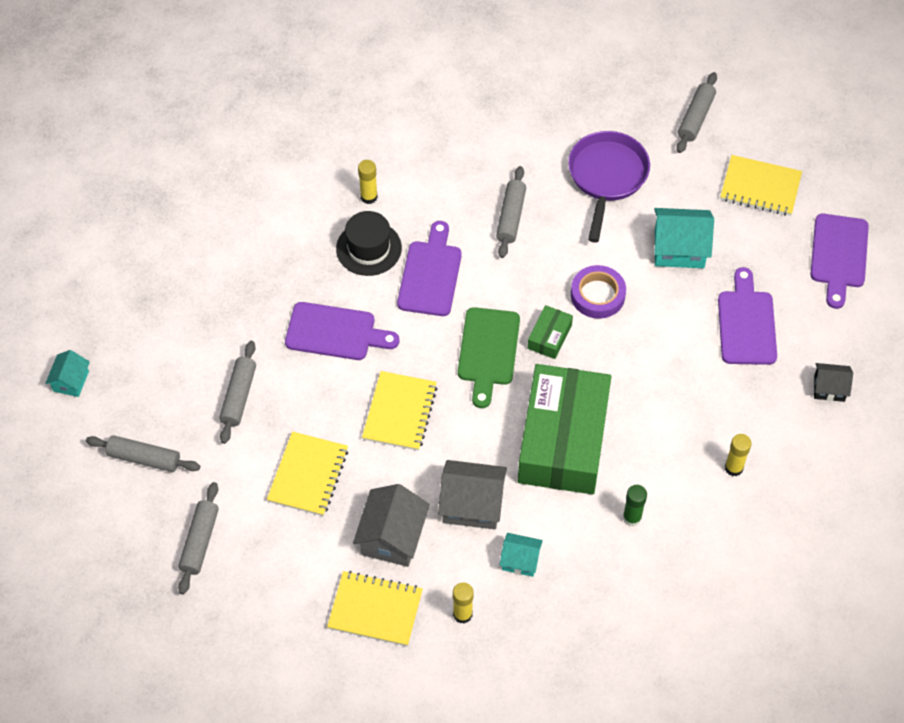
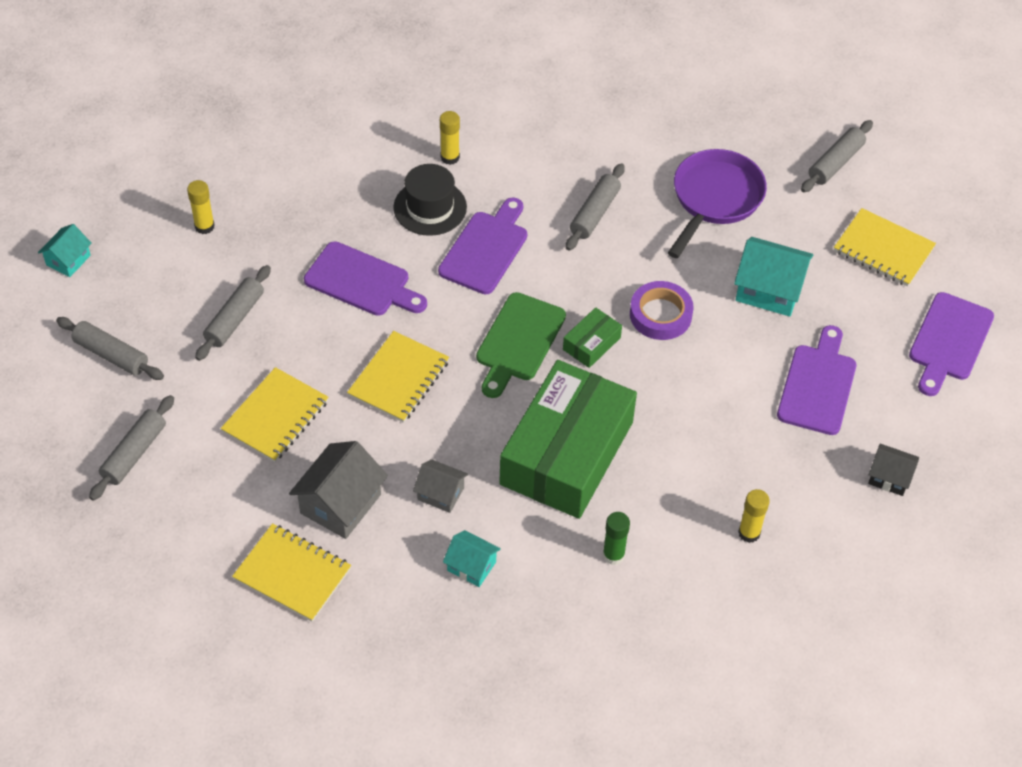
camera: 15 degrees right, 5 degrees down
(462, 614) = (386, 605): yellow glue stick -> yellow glue stick (204, 226)
(472, 504) = (440, 493): grey house -> grey house, size x0.59

